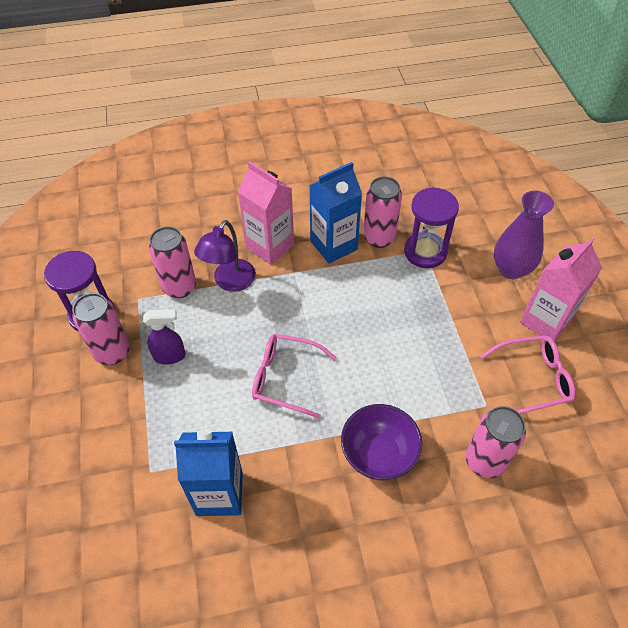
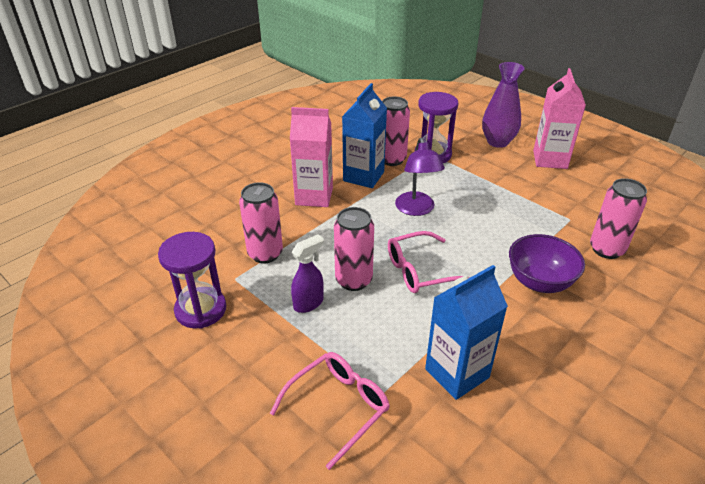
camera: 35 degrees left, 15 degrees down
(112, 352) = (251, 326): pink can -> pink can (353, 280)
(230, 282) = (306, 232): purple lamp -> purple lamp (416, 209)
(532, 379) = (579, 192): pink glasses -> pink glasses (337, 407)

